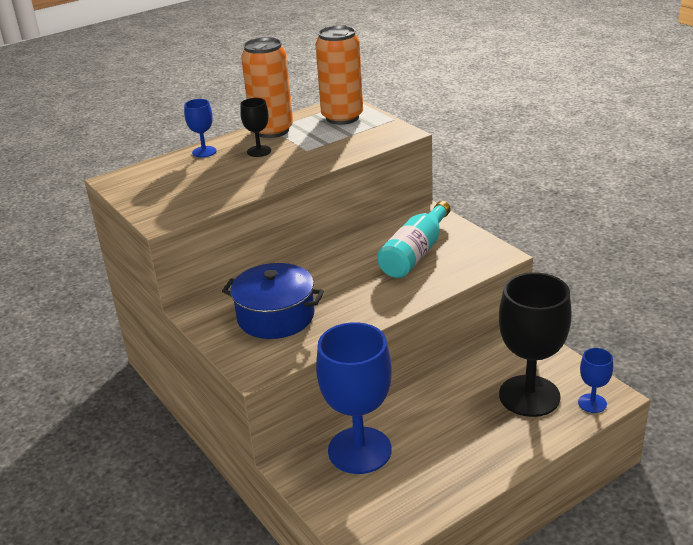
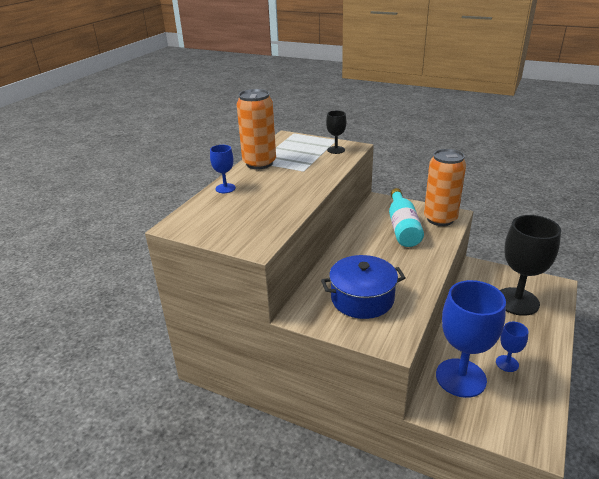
camera: 30 degrees left, 0 degrees up
(259, 151) = (268, 179): black goblet -> black goblet (336, 150)
(342, 117) = (299, 145): orange can -> orange can (440, 219)
(592, 403) = (553, 293): blue goblet -> blue goblet (507, 363)

